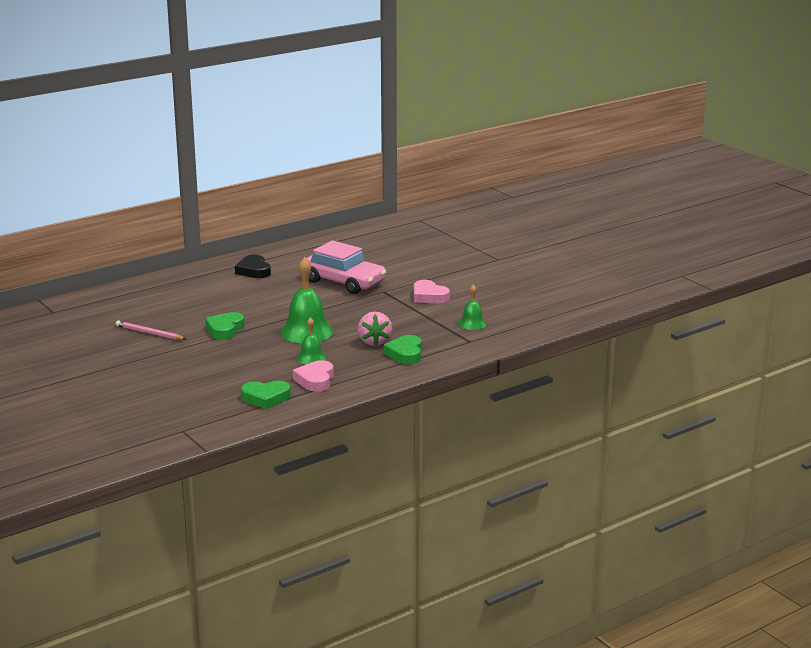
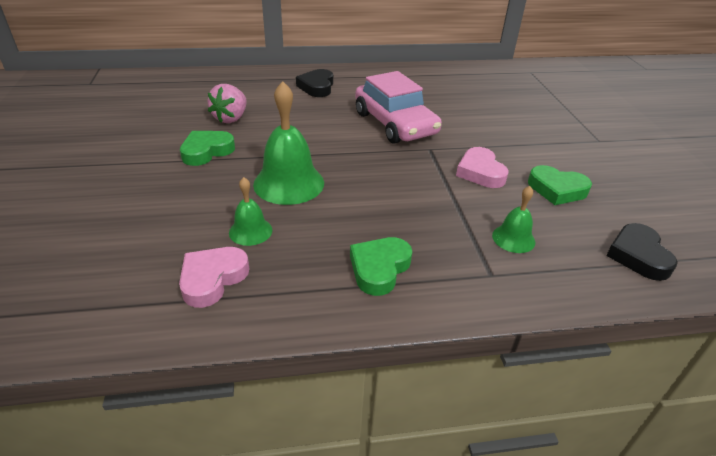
camera: 25 degrees right, 15 degrees up
(149, 333) = (130, 133): pink pencil -> none
(266, 398) = (112, 292): green heart -> green heart (557, 189)
(374, 342) = (355, 229): pink strawberry -> pink strawberry (231, 118)
(546, 314) = (638, 256): none -> black heart

